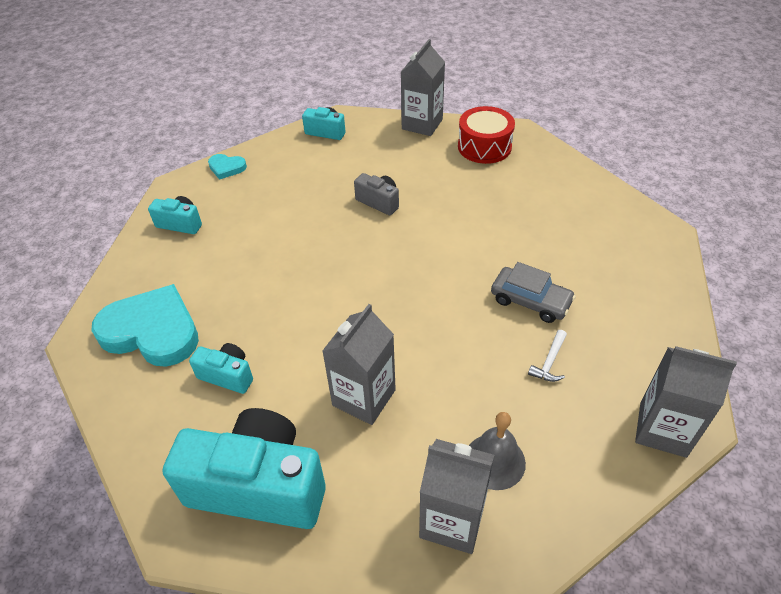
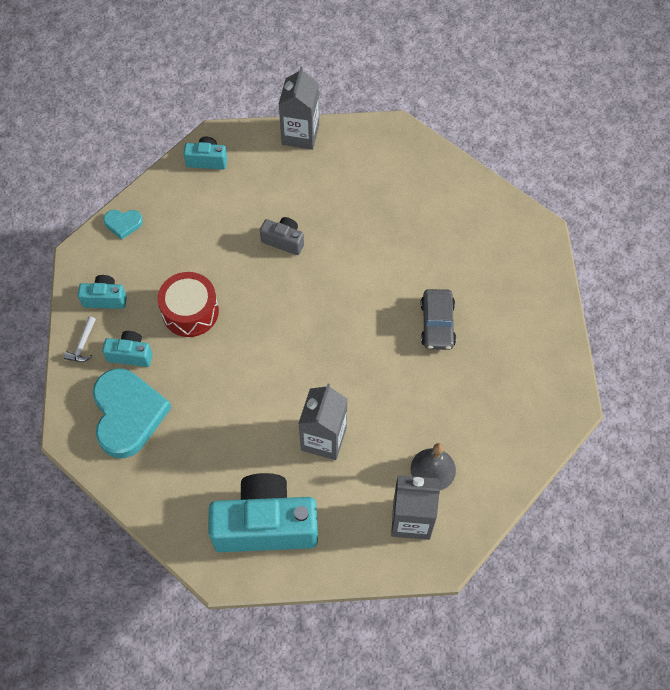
camera: 15 degrees left, 15 degrees up
(152, 331) = (128, 414): turquoise heart -> turquoise heart turned 75 degrees clockwise
(227, 375) = (208, 442): turquoise camera -> turquoise camera (130, 355)
(484, 147) = (367, 155): red drum -> red drum (190, 311)
(530, 301) = (437, 324): grey car -> grey car turned 75 degrees clockwise
(549, 362) = (460, 379): white hammer -> white hammer (82, 345)
(662, 429) = (550, 419): grey carton -> none

